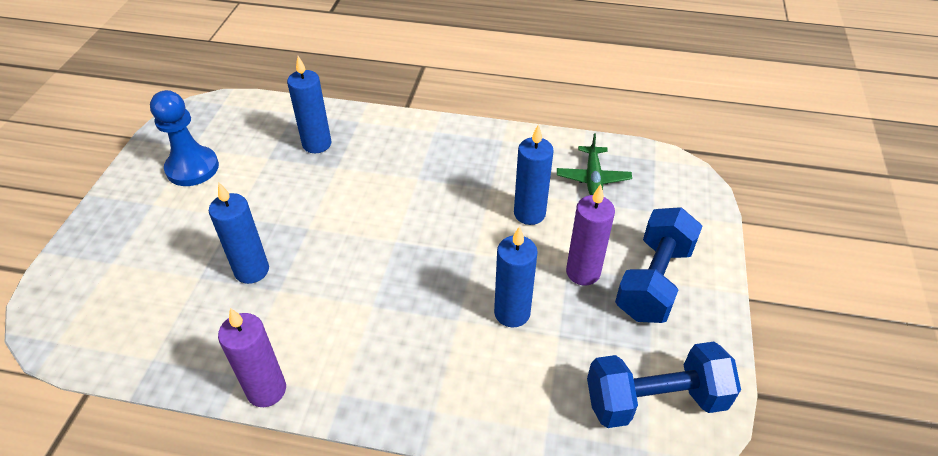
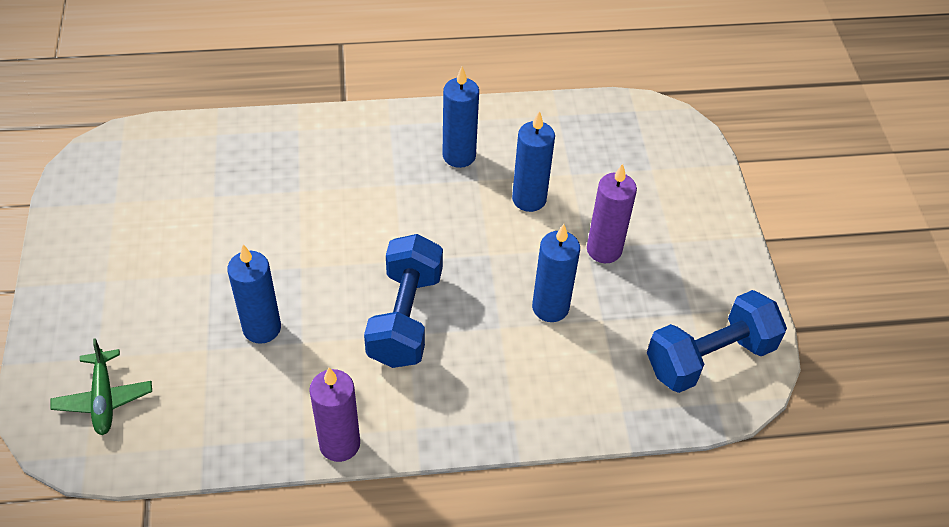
camera: 20 degrees left, 5 degrees up
(192, 168) = (130, 227): blue pawn -> none
(317, 144) = (263, 168): blue candle -> blue candle (459, 156)
(593, 178) = (579, 145): green plane -> green plane (104, 398)
(653, 281) = (674, 243): blue dumbbell -> blue dumbbell (405, 317)

